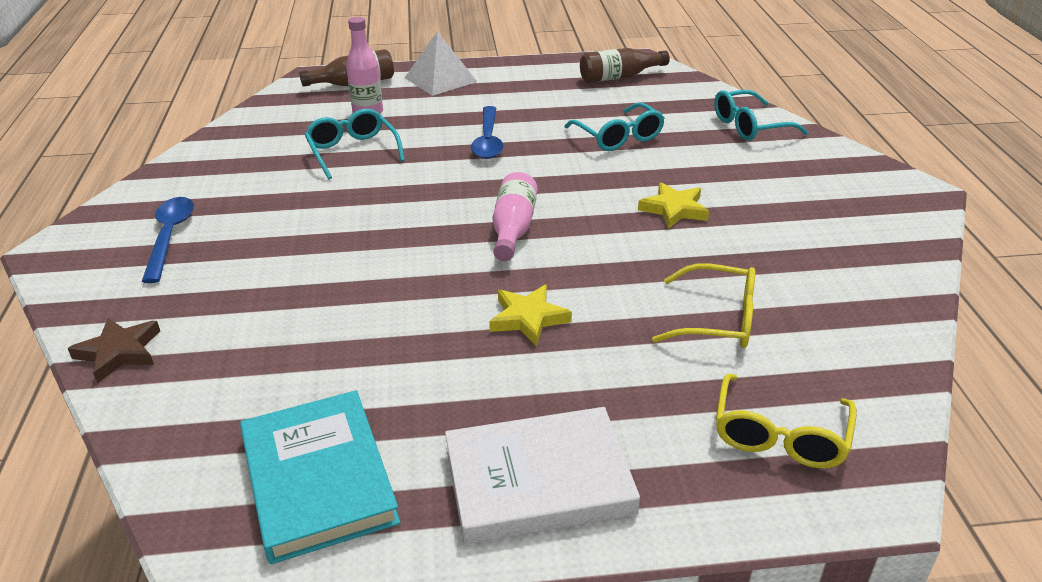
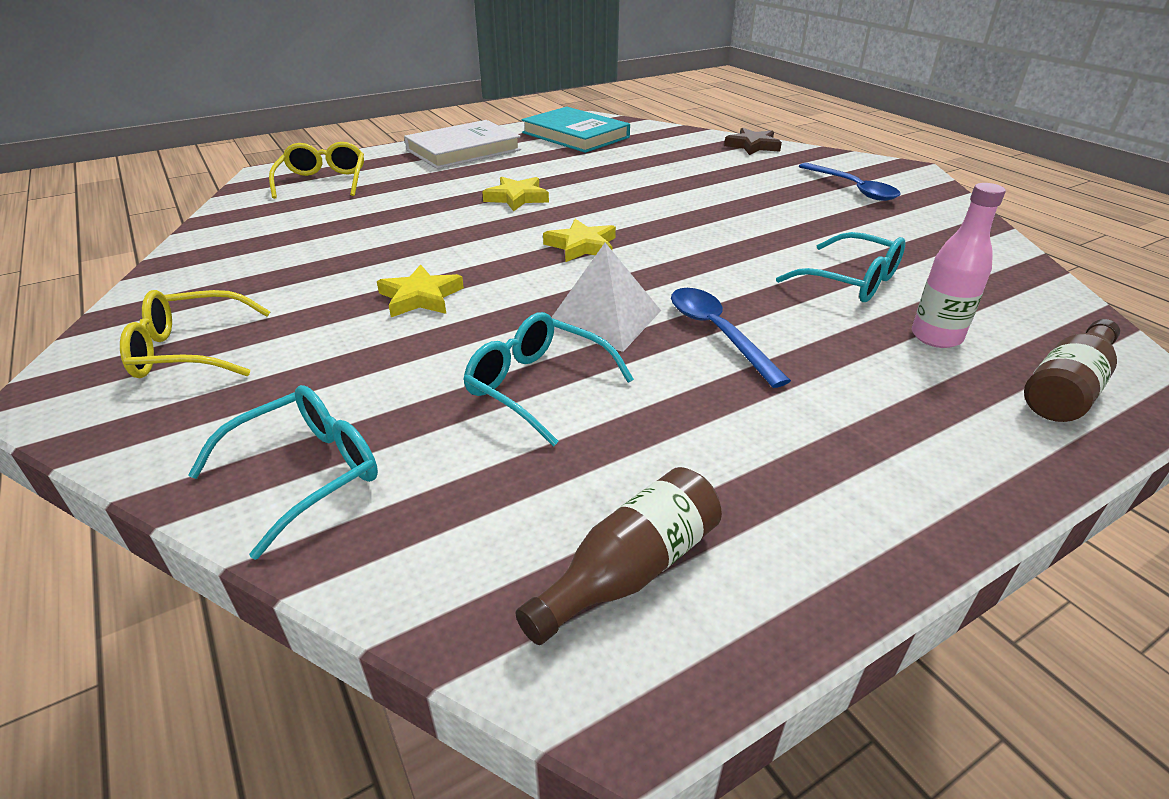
camera: 155 degrees right, 0 degrees up
(440, 79) = (960, 442): white pyramid -> white pyramid (603, 319)
(513, 229) = (582, 246): pink bottle -> yellow star
(718, 320) = (364, 222): yellow glasses -> yellow glasses (189, 351)

